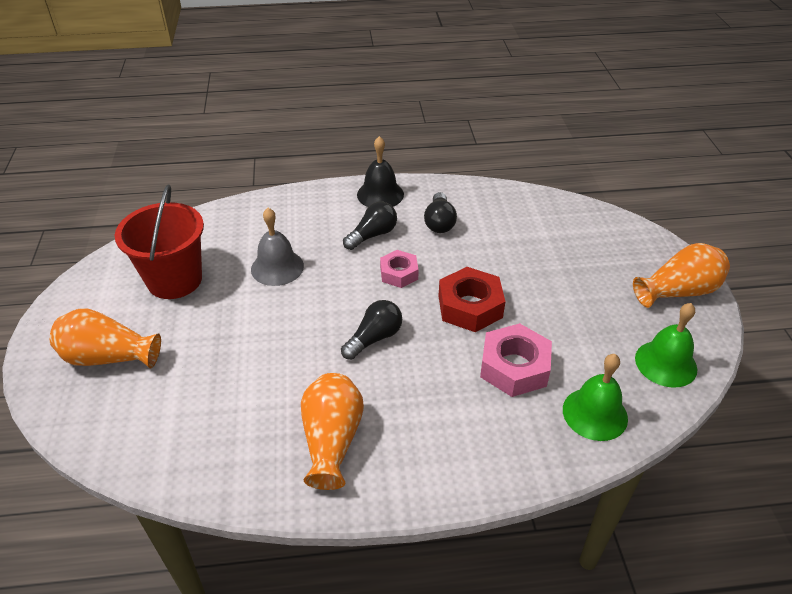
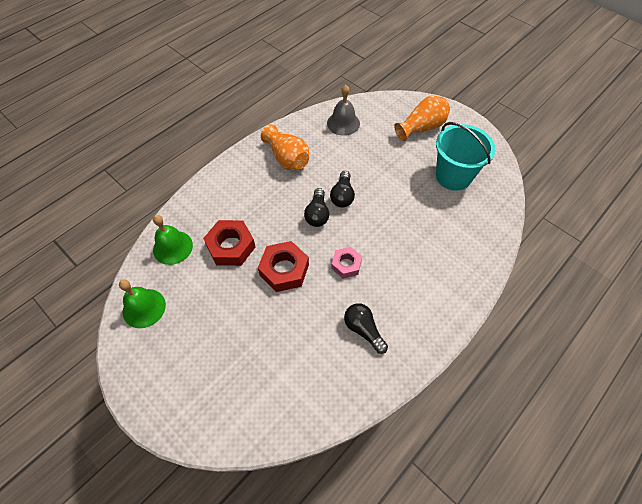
camera: 140 degrees right, 15 degrees up
(174, 280) = (453, 176): red bucket -> turquoise bucket
(277, 267) = (416, 220): grey bell -> grey bell (343, 123)
(372, 235) = (393, 284): black light bulb -> black light bulb (342, 196)
(380, 194) = (430, 327): black bell -> none
(514, 367) = (231, 246): pink nut -> red nut
(678, 291) = (154, 383): orange vase -> none

